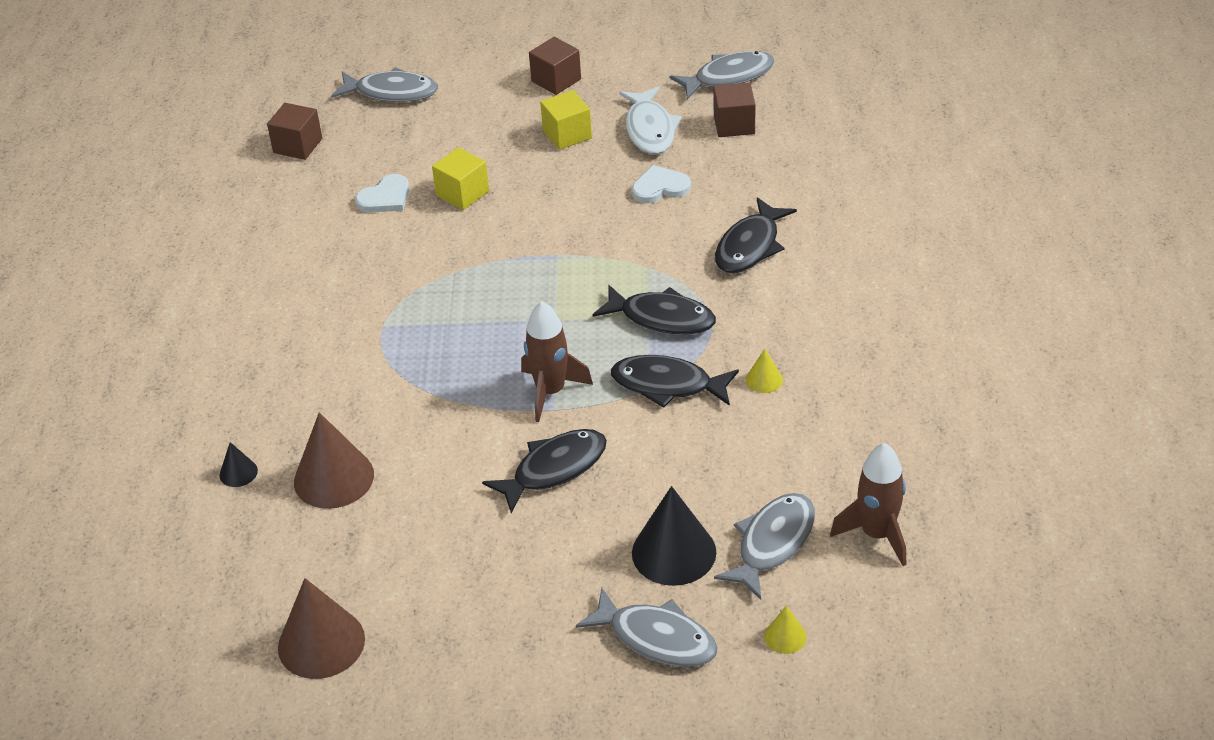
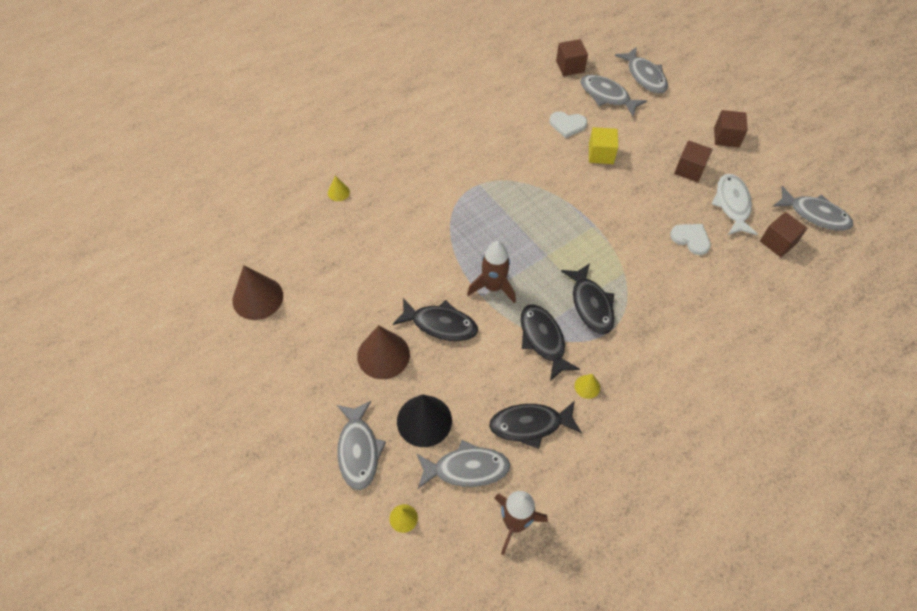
camera: 50 degrees right, 15 degrees up
(238, 472) = (338, 192): black cone -> yellow cone
(333, 478) = (363, 232): brown cone -> brown cone (383, 355)
(382, 140) = (607, 96): none -> grey fish
(567, 134) = (689, 169): yellow cube -> brown cube
(650, 129) = (732, 204): white fish -> white fish turned 135 degrees clockwise
(750, 246) = (686, 313): black fish -> black fish (530, 425)

